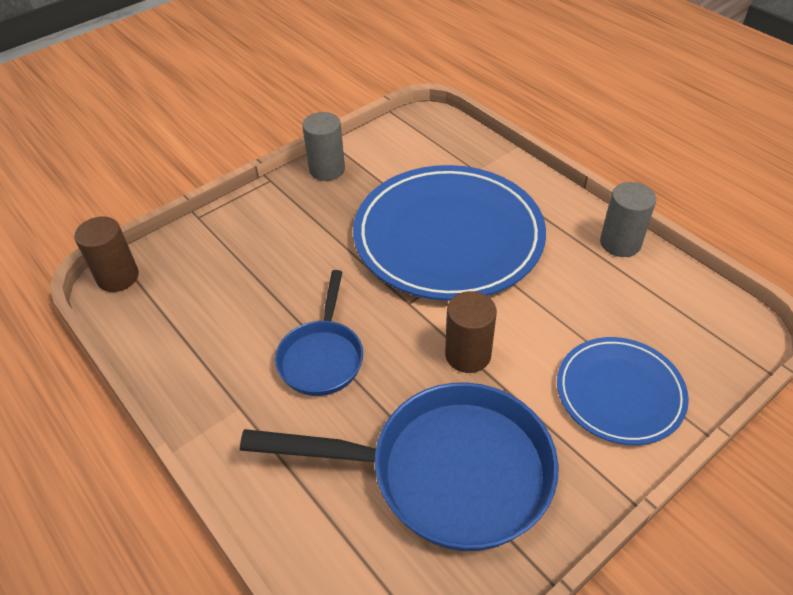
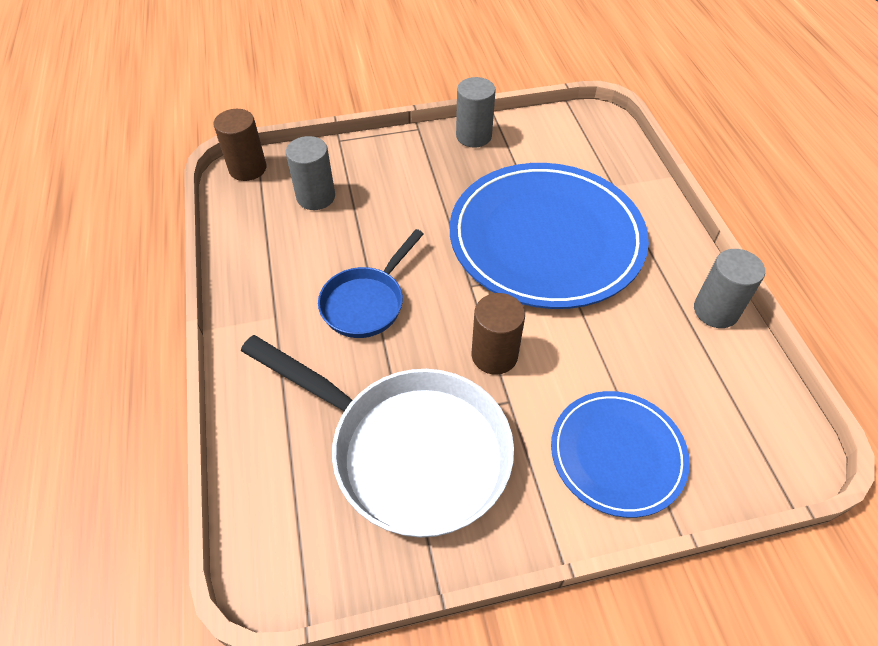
camera: 25 degrees right, 5 degrees up
(208, 278) = (316, 197): none -> grey cylinder
(446, 472) = (408, 450): blue pan -> white pan

